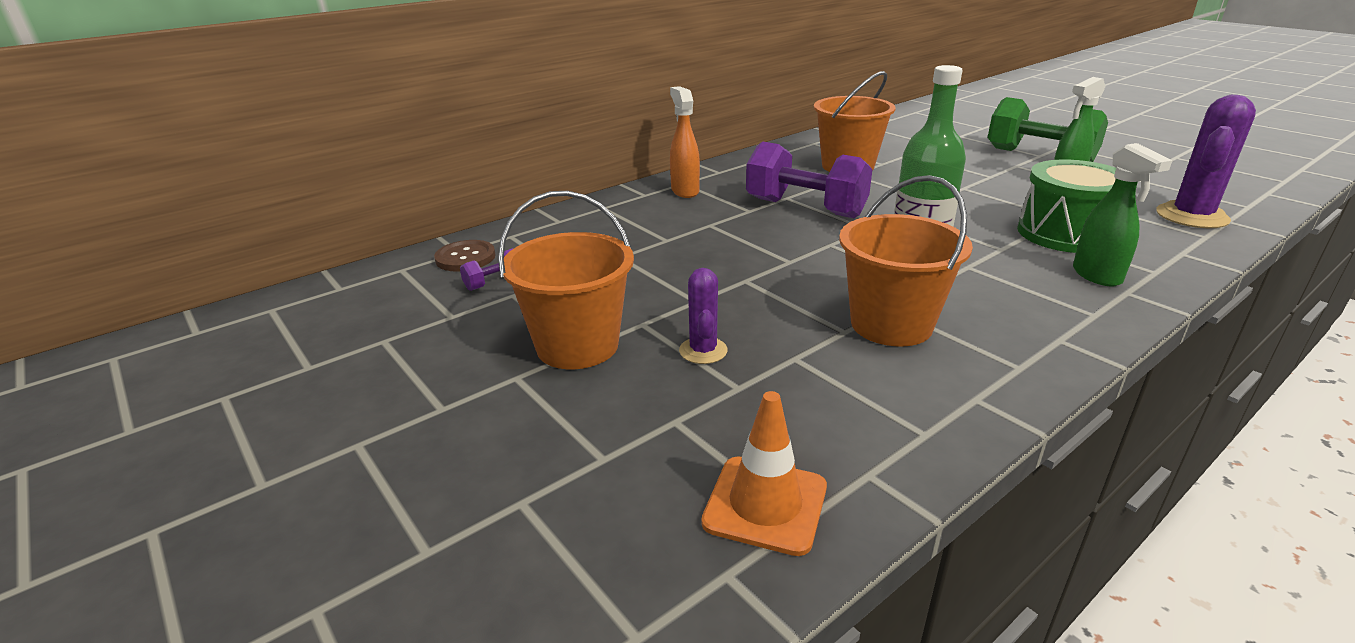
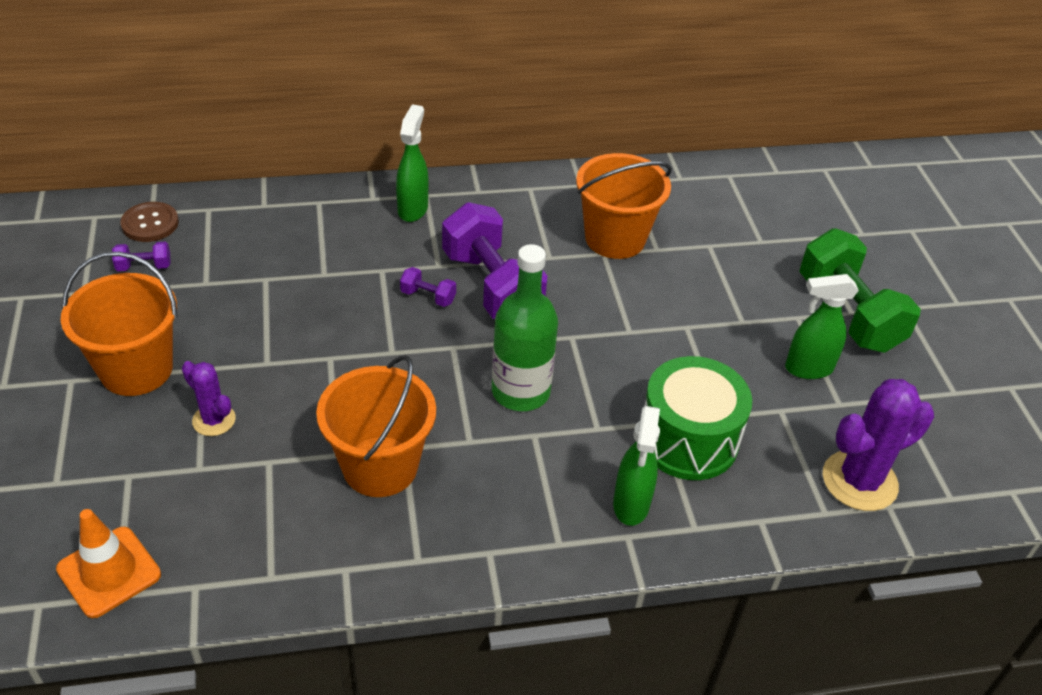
camera: 25 degrees right, 15 degrees up
(684, 191) = (413, 209): orange spray bottle -> green spray bottle
(703, 351) = (214, 420): purple cactus -> purple cactus turned 75 degrees counterclockwise
(768, 226) = (428, 297): none -> purple dumbbell

